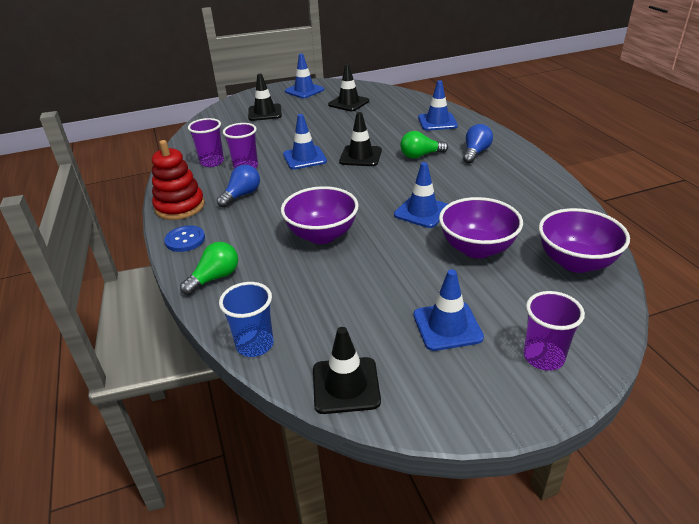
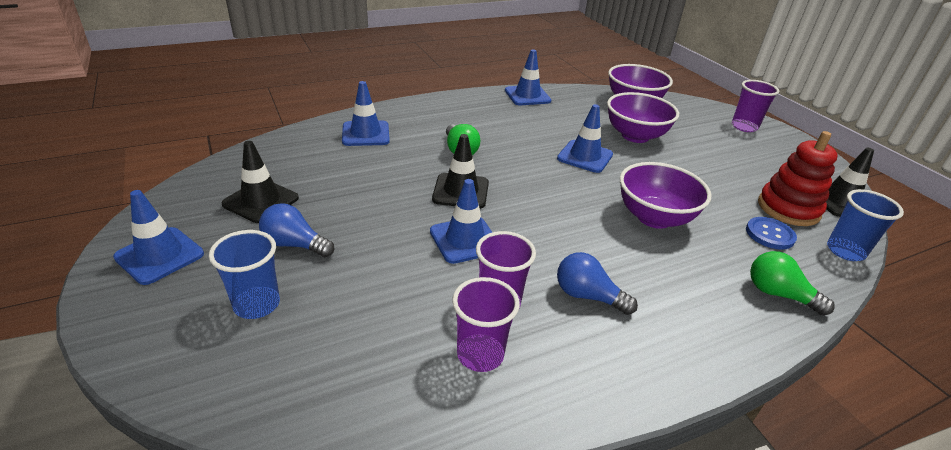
camera: 100 degrees left, 0 degrees up
(180, 206) = (644, 369): red stacking toy -> red stacking toy (788, 209)
(185, 240) = (725, 341): blue button -> blue button (769, 234)
(265, 113) = (257, 305): black traffic cone -> blue cup
(447, 326) = (742, 156): blue traffic cone -> blue traffic cone (527, 96)
(475, 152) = (454, 119): blue light bulb -> blue light bulb (295, 244)

